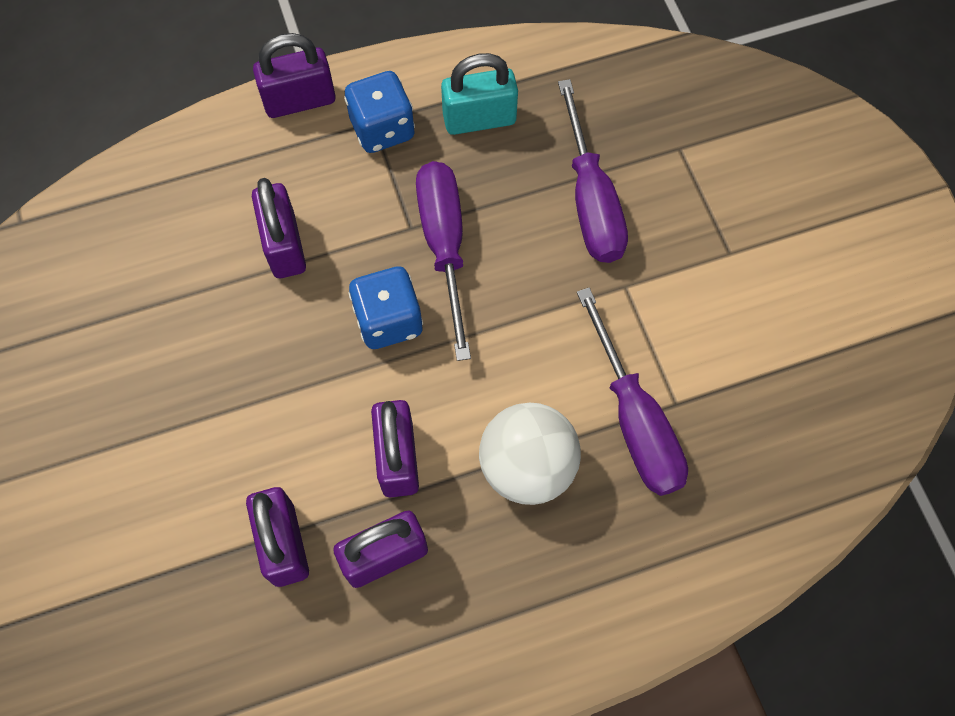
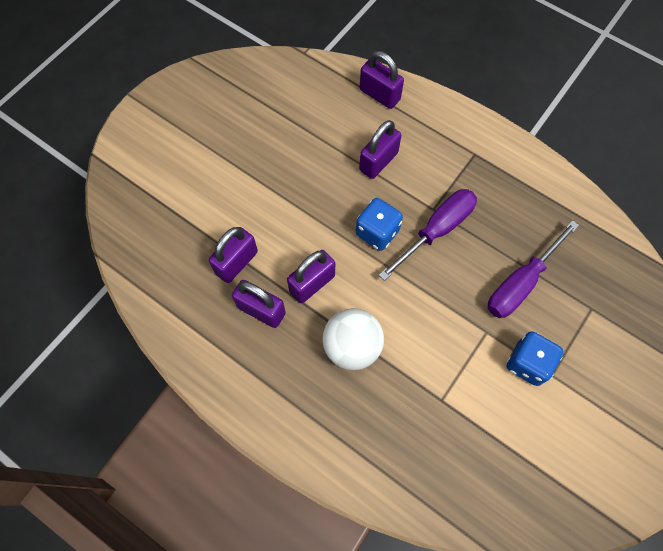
camera: 55 degrees right, 0 degrees up
(299, 100) = (457, 115): purple padlock -> purple padlock (379, 95)
(382, 129) = (474, 160): blue dice -> blue dice (527, 363)
(479, 119) = (519, 199): turquoise padlock -> none
(634, 420) = (416, 384): purple screwdriver -> none

